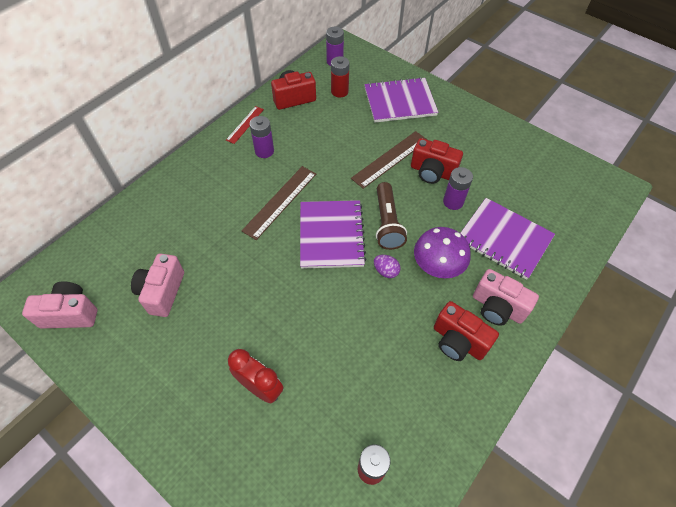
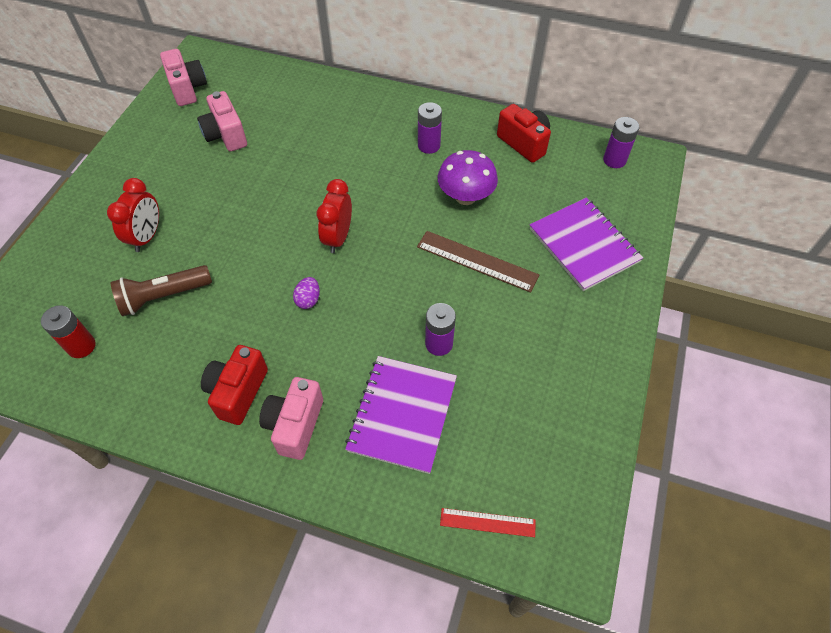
camera: 70 degrees right, 0 degrees up
(162, 292) = (226, 135): pink camera -> pink camera turned 105 degrees counterclockwise
(245, 124) = (459, 117): red ruler -> red ruler (487, 522)
(280, 201) = (365, 181): brown ruler -> none
(331, 235) = (338, 238): purple notebook -> red clock
(339, 91) = (563, 180): red battery -> none
(387, 223) = (376, 283): brown flashlight -> brown flashlight (163, 296)
(432, 172) = (477, 310): red camera -> none
(437, 266) = (333, 348): purple mushroom -> purple mushroom (465, 197)

